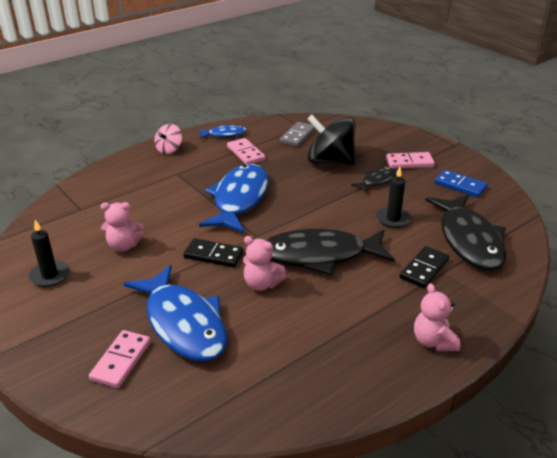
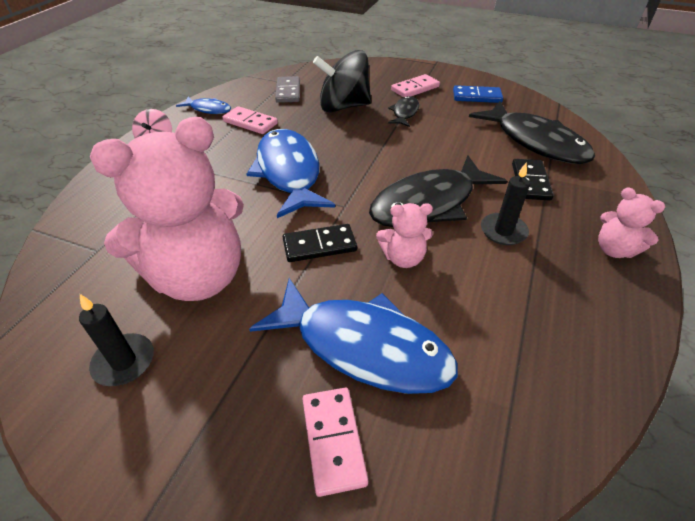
camera: 30 degrees left, 10 degrees up
(124, 246) = (198, 277): pink teddy bear -> pink teddy bear, size x2.23
(225, 134) = (208, 109): blue fish -> blue fish turned 60 degrees clockwise
(393, 219) = (455, 144): black candle -> black candle (503, 231)

